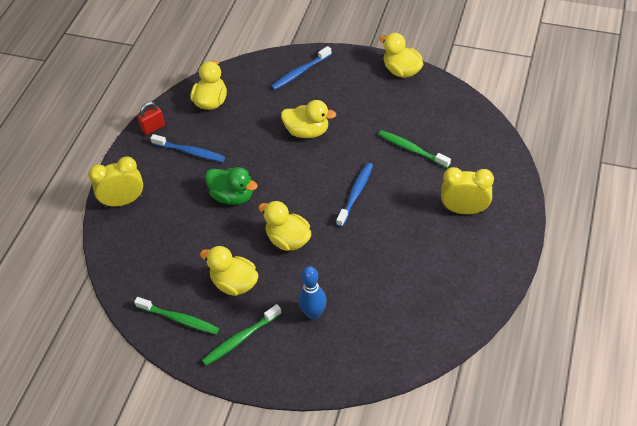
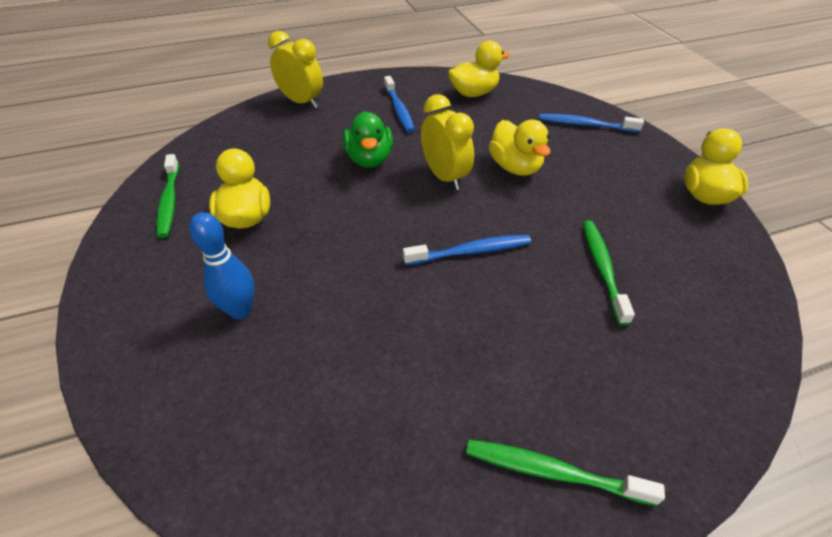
camera: 50 degrees right, 5 degrees down
(153, 128) = (404, 79): red padlock -> none
(240, 339) = (162, 262): green toothbrush -> green toothbrush (552, 472)
(288, 240) = (344, 228): yellow duck -> none
(464, 210) = (569, 393): yellow clock -> yellow clock (445, 177)

